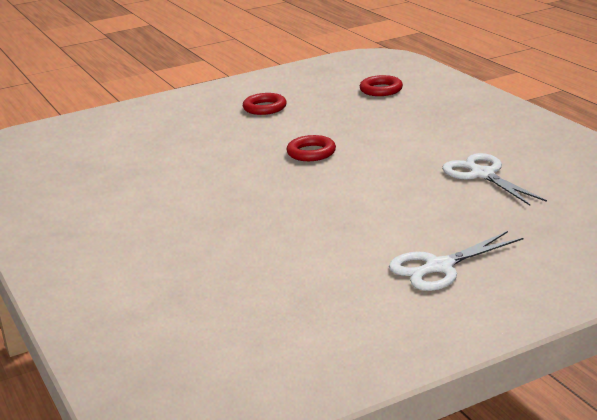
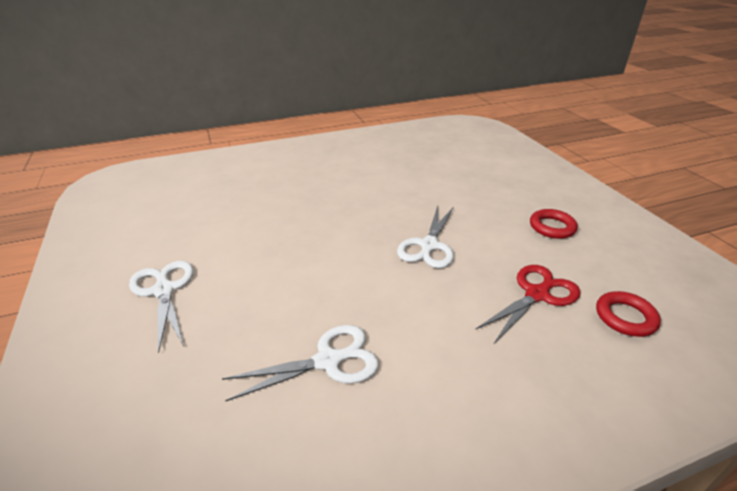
camera: 95 degrees right, 10 degrees up
(311, 153) = (429, 246): red ring -> white scissors
(367, 113) = (537, 294): none -> red scissors

